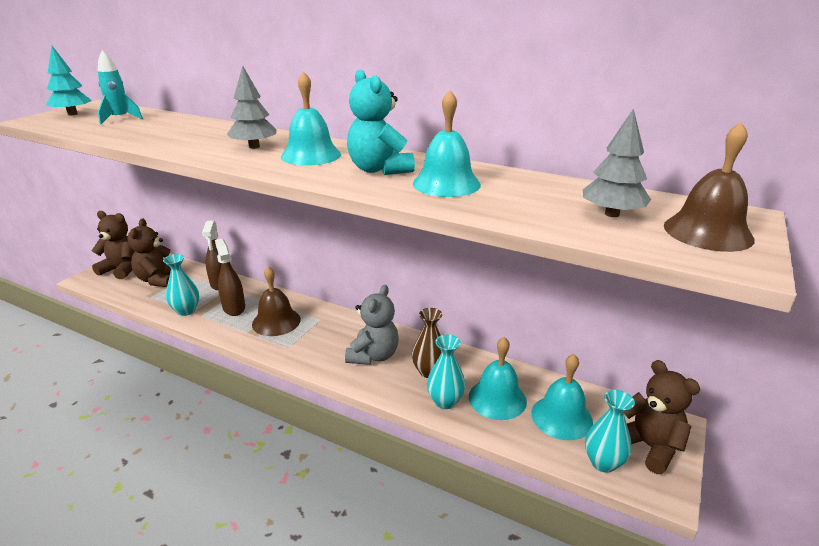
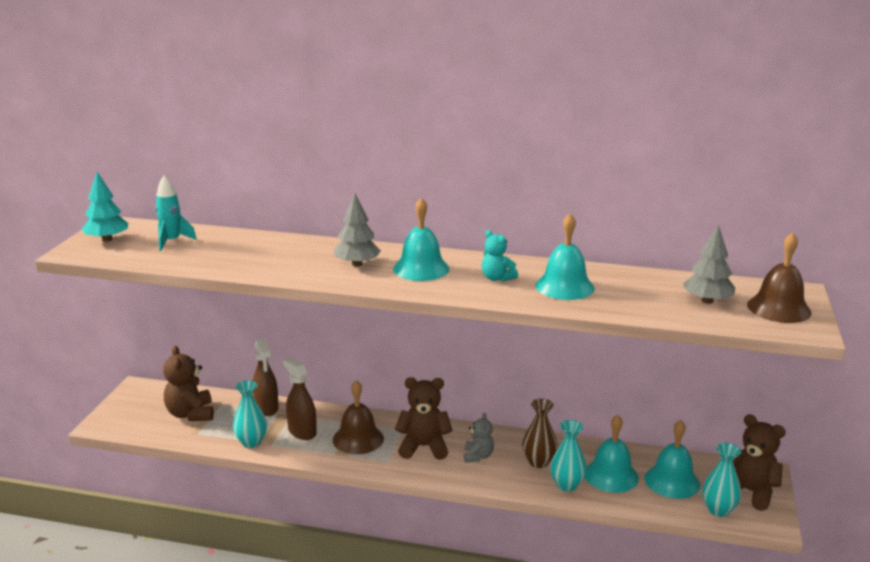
camera: 15 degrees left, 5 degrees down
(121, 269) = (135, 408): brown teddy bear -> brown teddy bear (423, 447)
(373, 356) = (478, 456): grey teddy bear -> grey teddy bear, size x0.60
(379, 170) = (497, 278): turquoise teddy bear -> turquoise teddy bear, size x0.60

